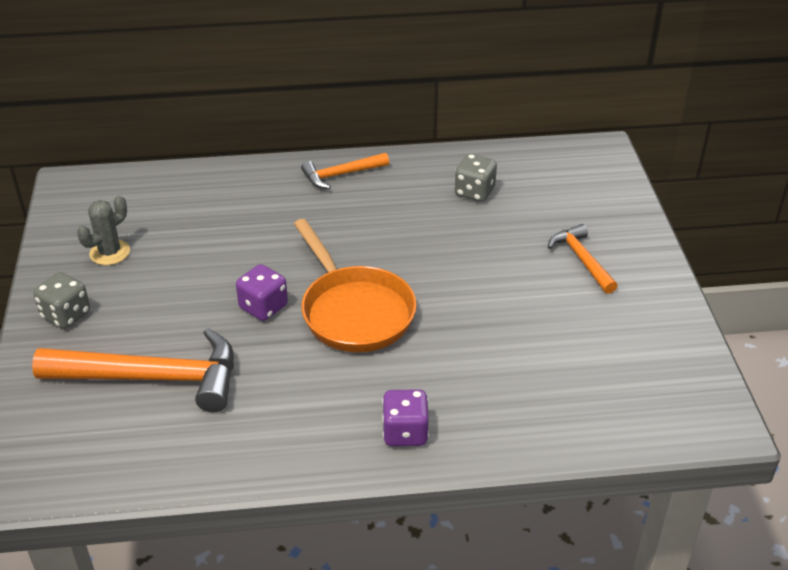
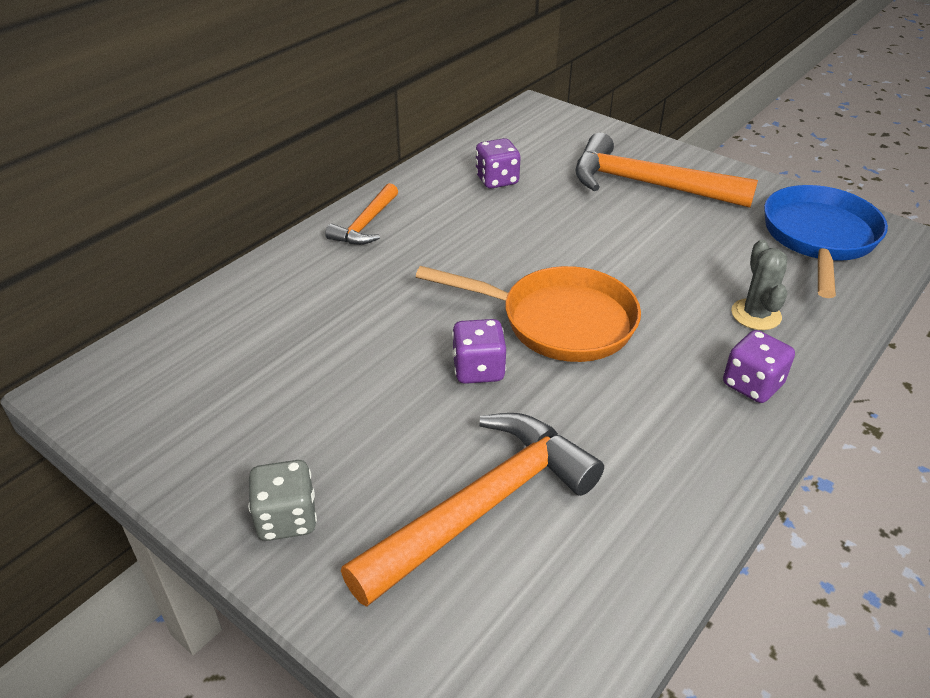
camera: 45 degrees left, 0 degrees up
(110, 252) = (238, 425): grey cactus -> grey cactus (756, 315)
(474, 192) = (497, 180): grey dice -> purple dice
(581, 259) = (647, 185): orange hammer -> orange hammer, size x1.87
(646, 382) = (819, 238): none -> blue pan

